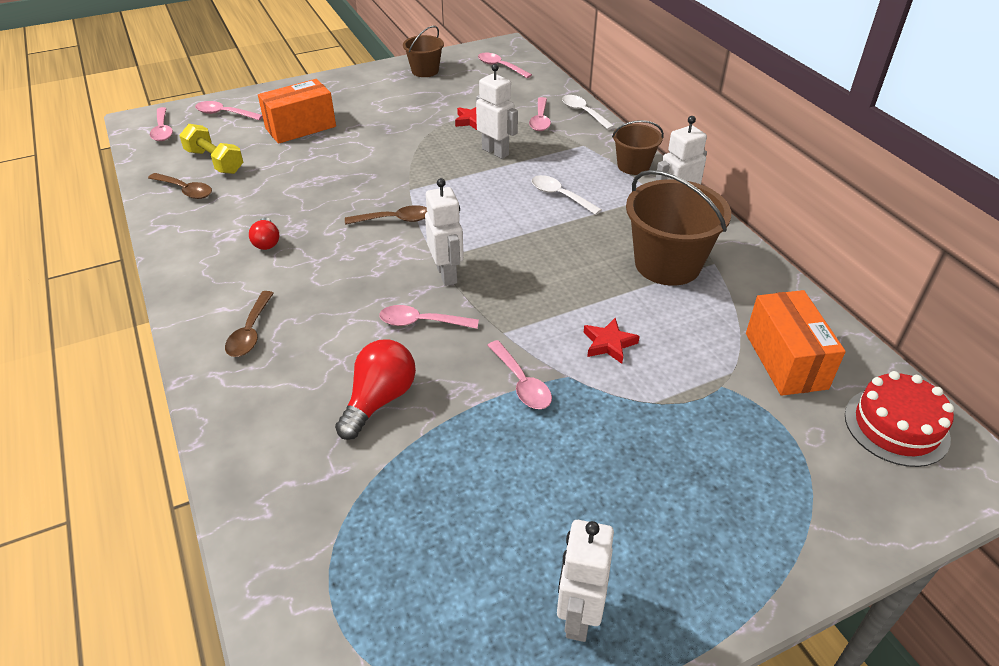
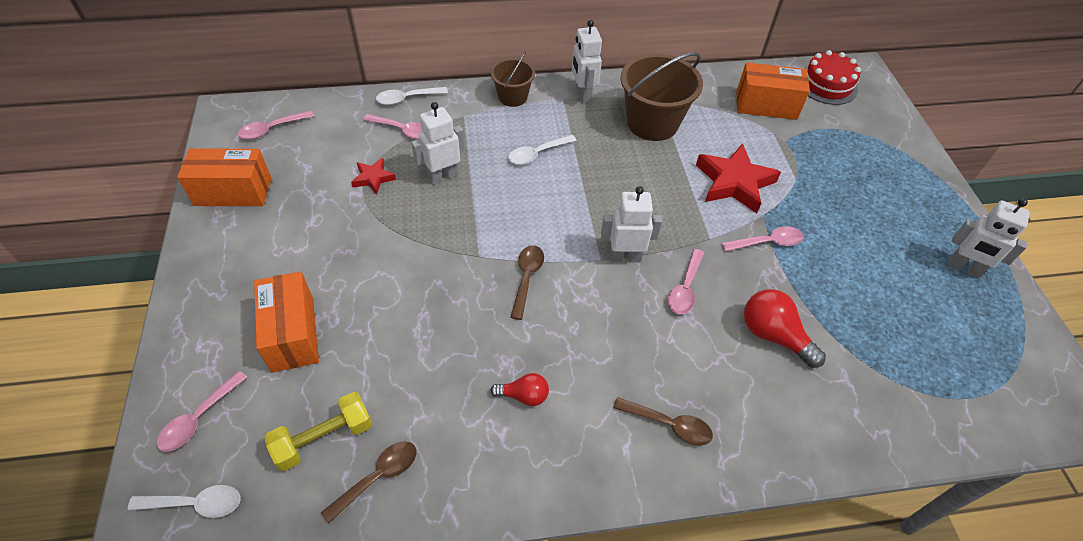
camera: 75 degrees left, 10 degrees up
(162, 130) = (195, 504): pink spoon -> white spoon
(425, 71) = (233, 192): brown bucket -> orange box
(609, 344) = (734, 182): red star -> red star, size x1.92

